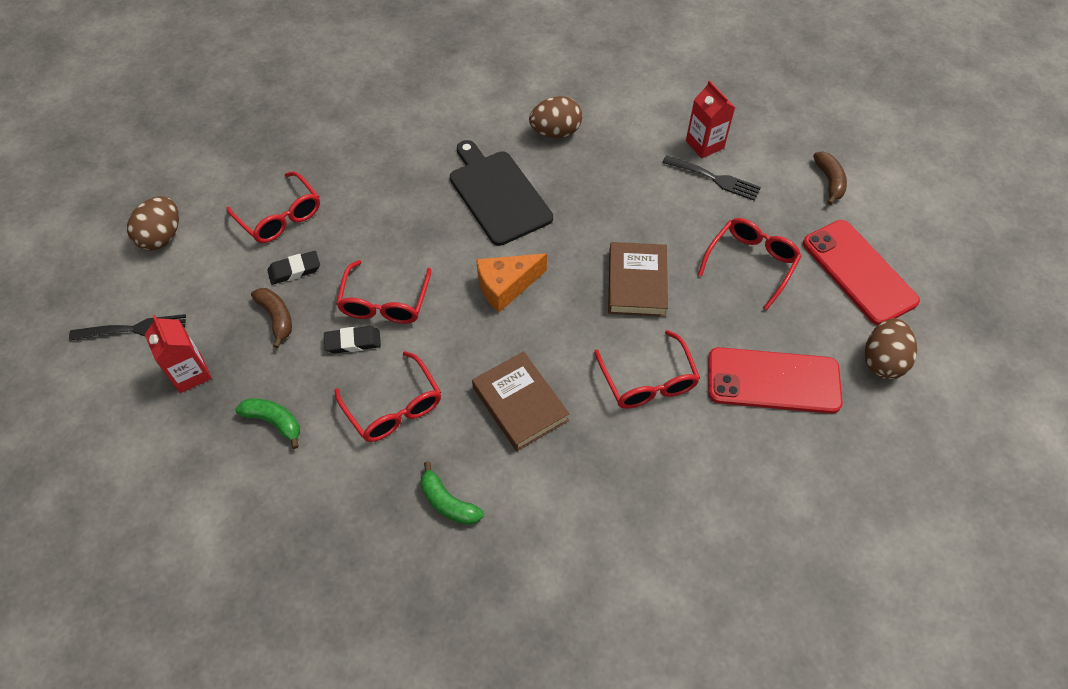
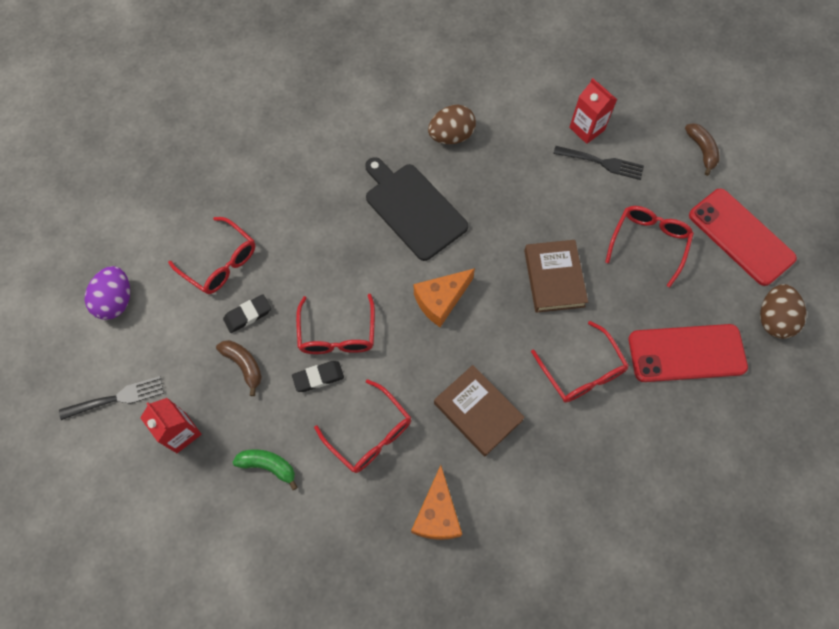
camera: 10 degrees left, 10 degrees up
(162, 237) = (116, 301): brown egg -> purple egg
(448, 502) = (437, 514): green banana -> orange cheese

